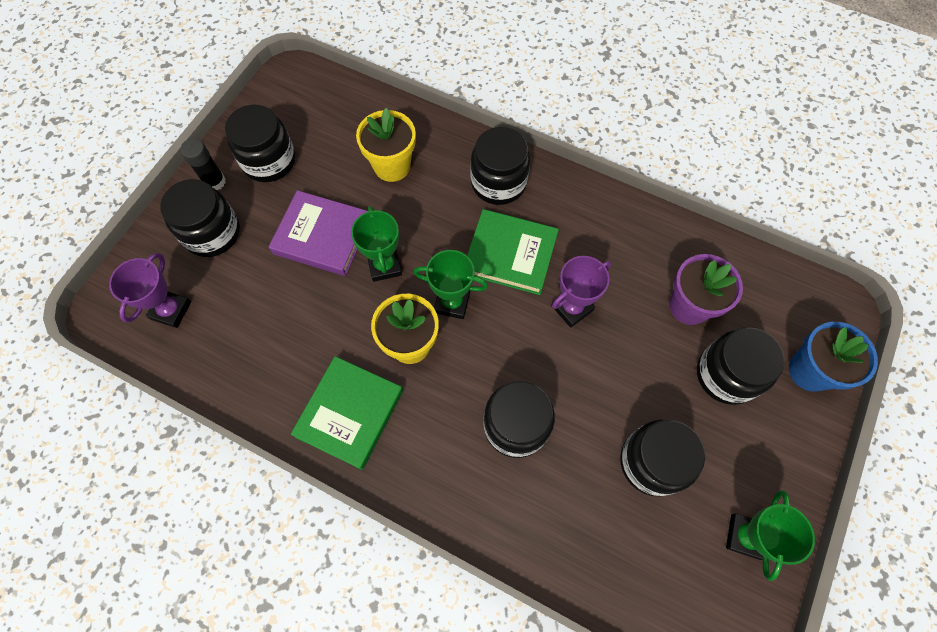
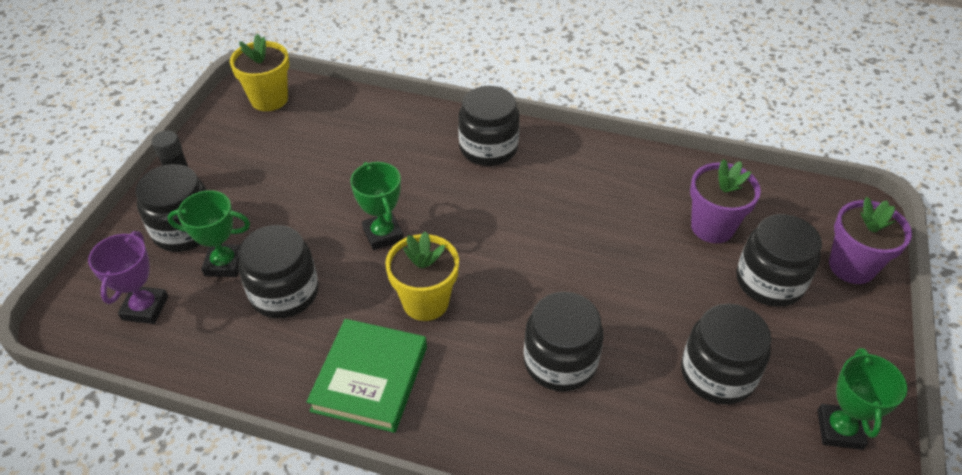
camera: 10 degrees left, 20 degrees down
(269, 161) = (240, 159): black jar -> black jar (284, 293)
(322, 236) = (309, 217): purple book -> none
(392, 166) = (374, 147): yellow flower pot -> yellow flower pot (269, 99)
(452, 302) = (463, 257): green trophy -> green trophy (224, 264)
(510, 254) = (516, 207): green book -> none
(572, 308) = (592, 245): purple trophy -> none
(809, 371) = (851, 266): blue flower pot -> purple flower pot

